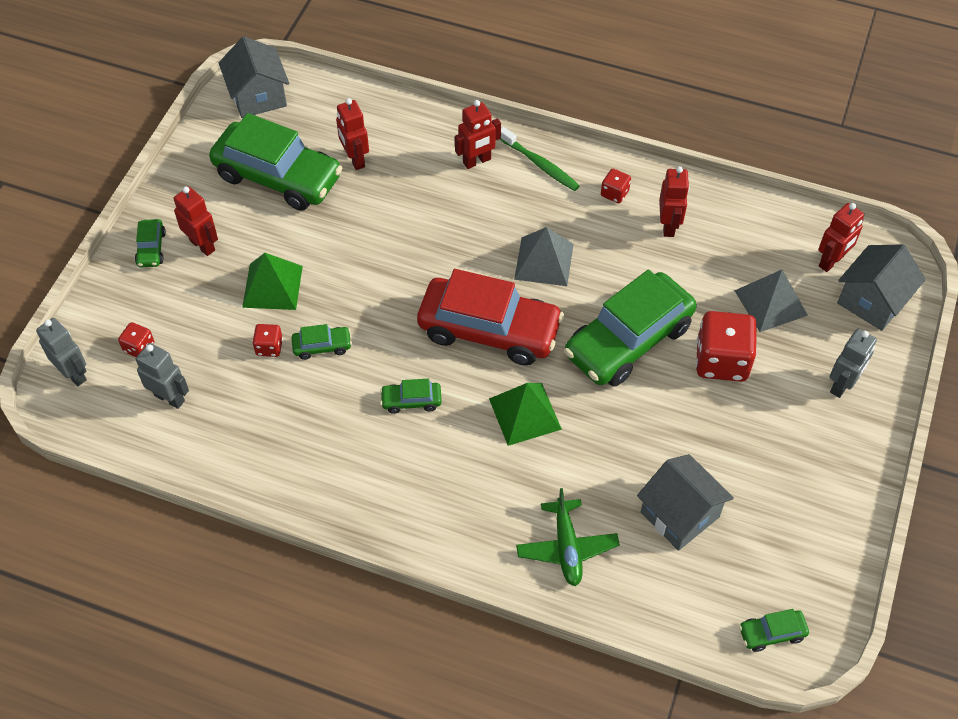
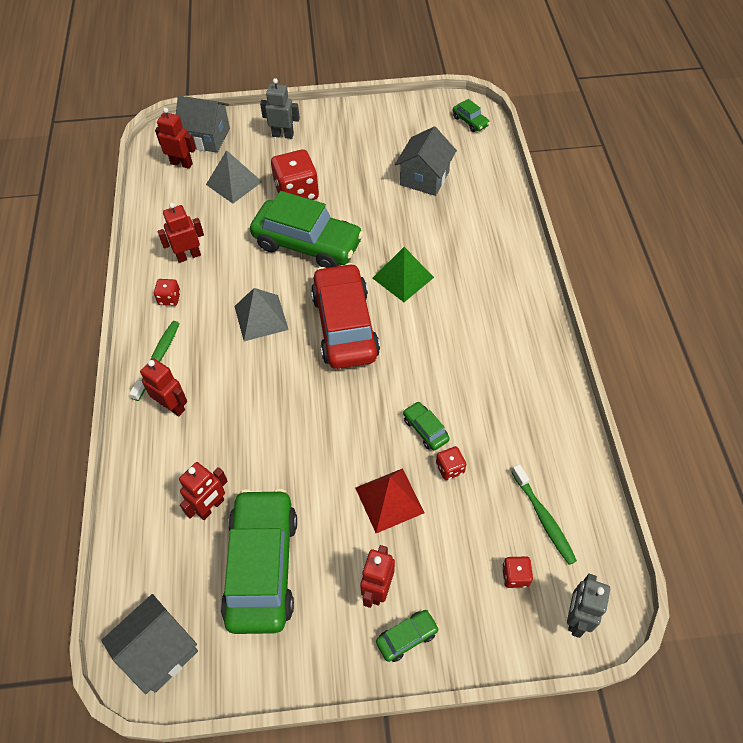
camera: 115 degrees left, 0 degrees up
(169, 398) = (543, 518): grey robot -> green toothbrush
(272, 286) = (389, 500): green pyramid -> red pyramid
(411, 401) = (435, 347): green car -> none
(566, 547) = (484, 221): green plane -> none

